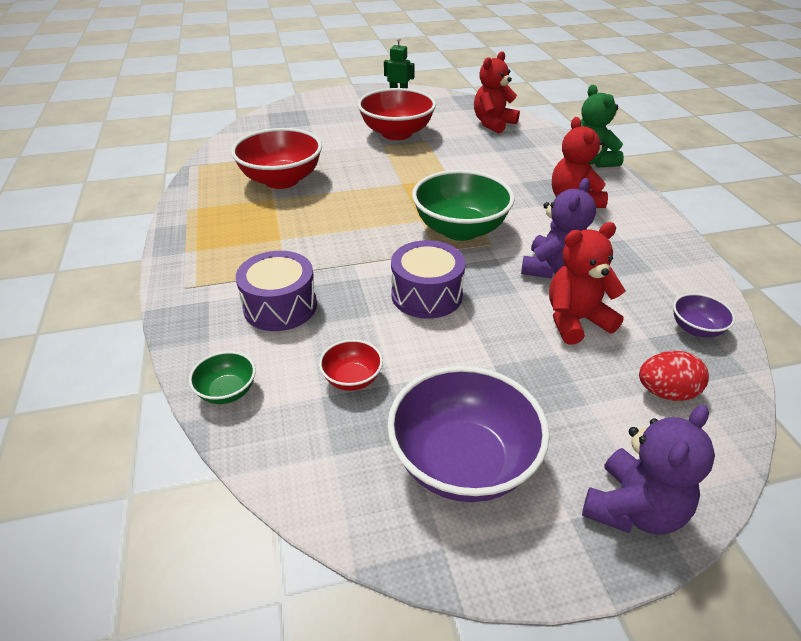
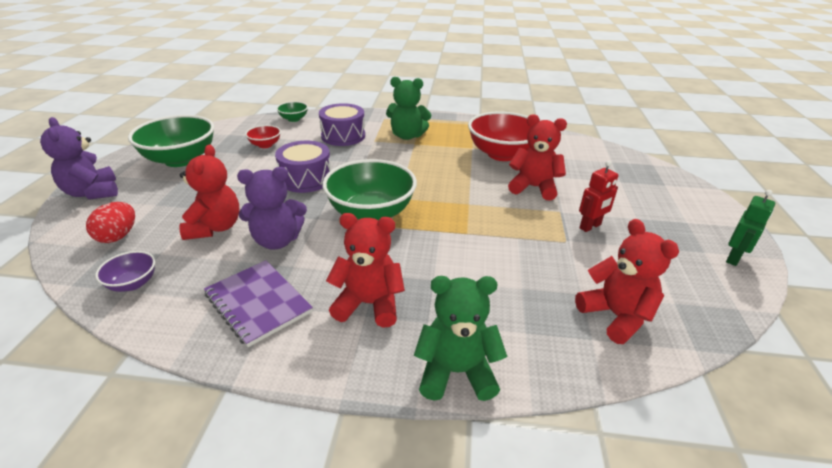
camera: 110 degrees right, 5 degrees down
(256, 250) = (407, 136): none -> green teddy bear
(348, 158) = (533, 187): none -> red teddy bear
(396, 133) = (590, 226): red bowl -> red robot
(463, 462) = (181, 159): purple bowl -> green bowl
(553, 269) = (277, 240): purple teddy bear -> purple teddy bear turned 60 degrees counterclockwise
(629, 247) = (258, 303): none -> purple notebook

